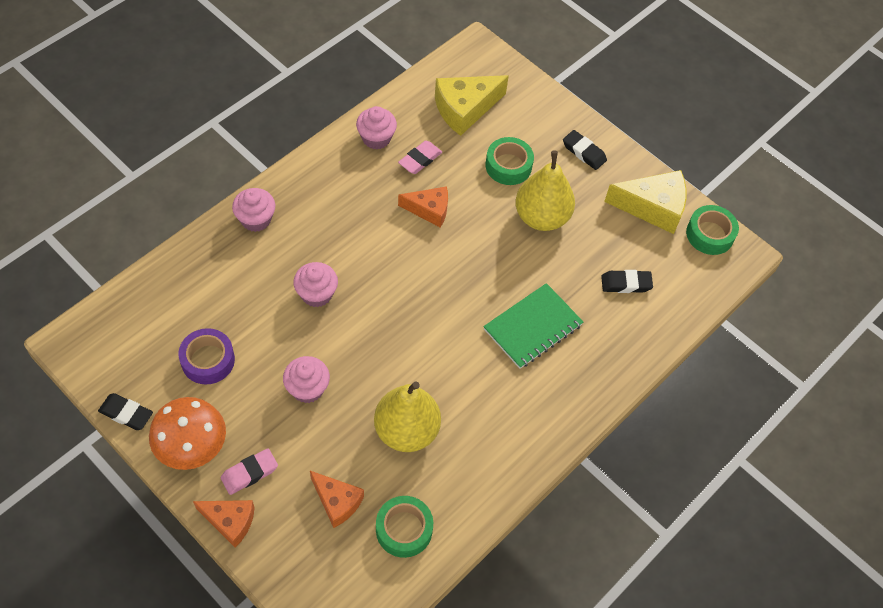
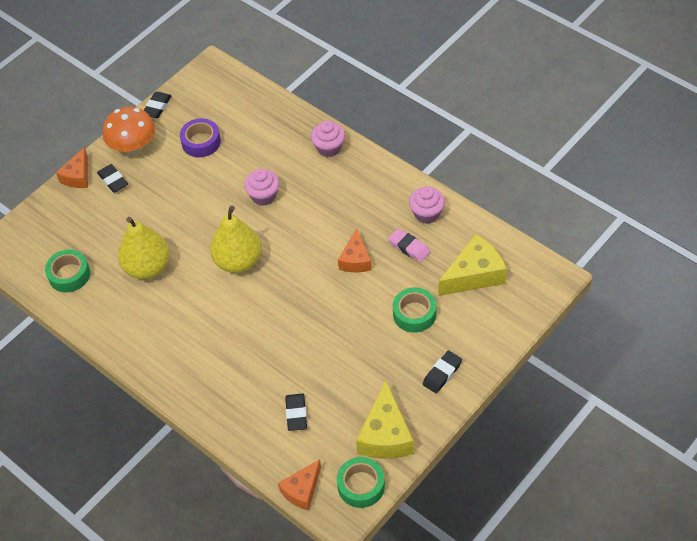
camera: 95 degrees right, 5 degrees down
(249, 473) = (113, 180): pink eraser -> black eraser
(307, 388) = (181, 203): pink cupcake -> none
(337, 502) = (91, 233): orange cheese -> orange cheese (302, 490)
(465, 109) = (474, 274): yellow cheese -> yellow cheese turned 90 degrees clockwise
(533, 327) = (245, 344): green notebook -> none
(541, 217) = (360, 343): yellow pear -> yellow pear (238, 261)

